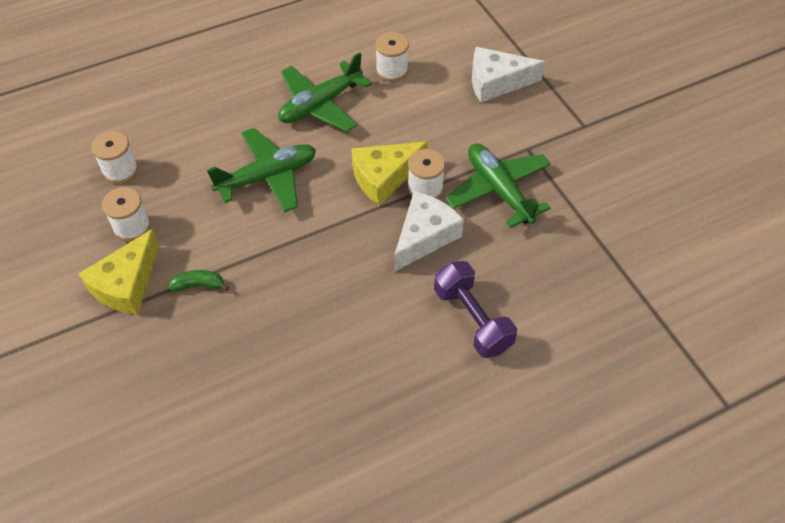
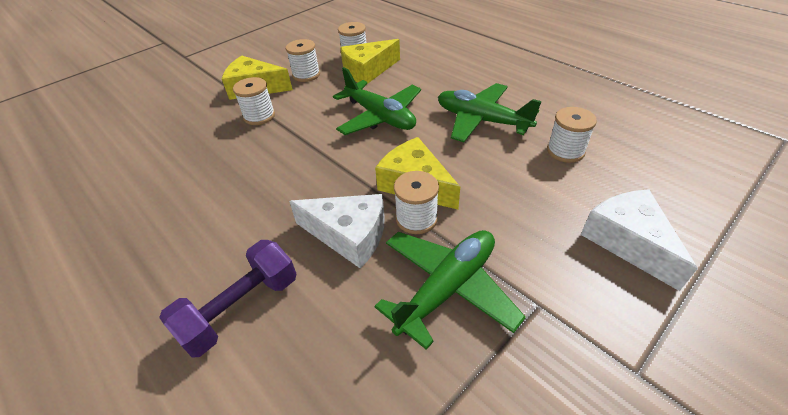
camera: 75 degrees right, 10 degrees down
(166, 166) = (368, 71): none -> yellow cheese
(199, 285) = (259, 116): green banana -> white spool

